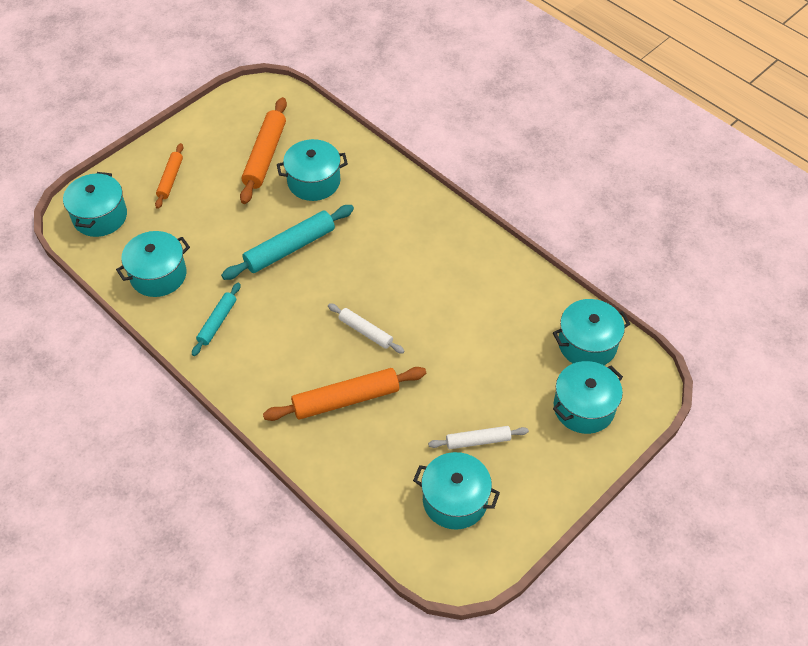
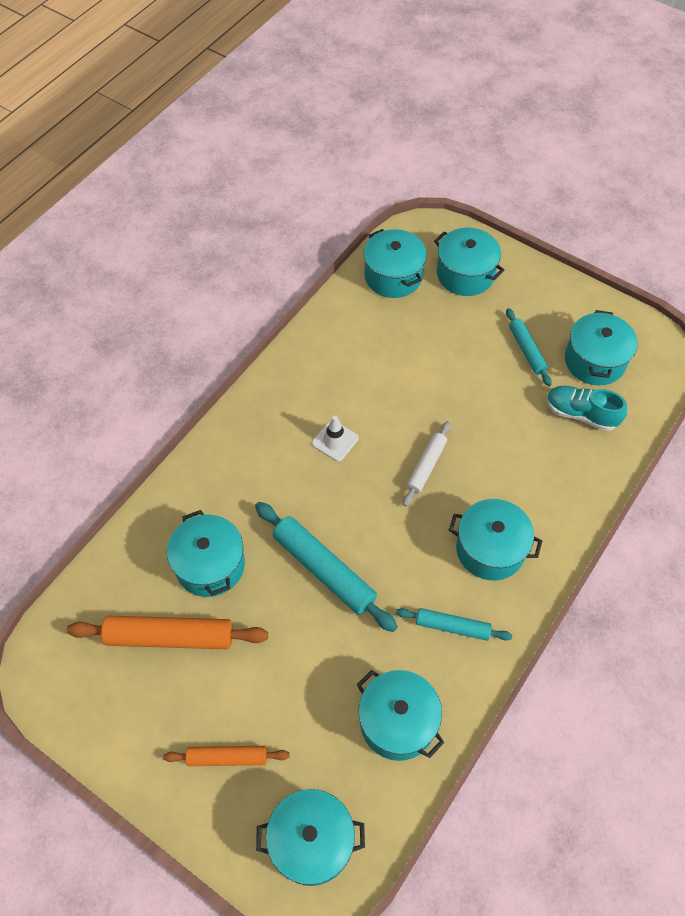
camera: 100 degrees left, 5 degrees up
(275, 362) = (490, 549): none -> turquoise pot
(346, 399) = (516, 469): orange rolling pin -> none
(393, 469) = (580, 414): none -> turquoise shoe
(405, 271) = (335, 441): none -> white traffic cone
(478, 441) = (526, 350): white rolling pin -> turquoise rolling pin

